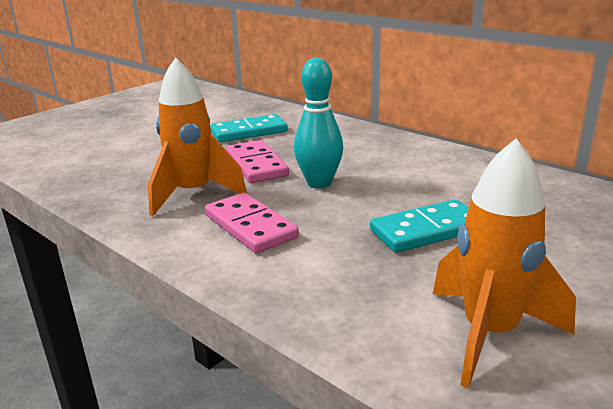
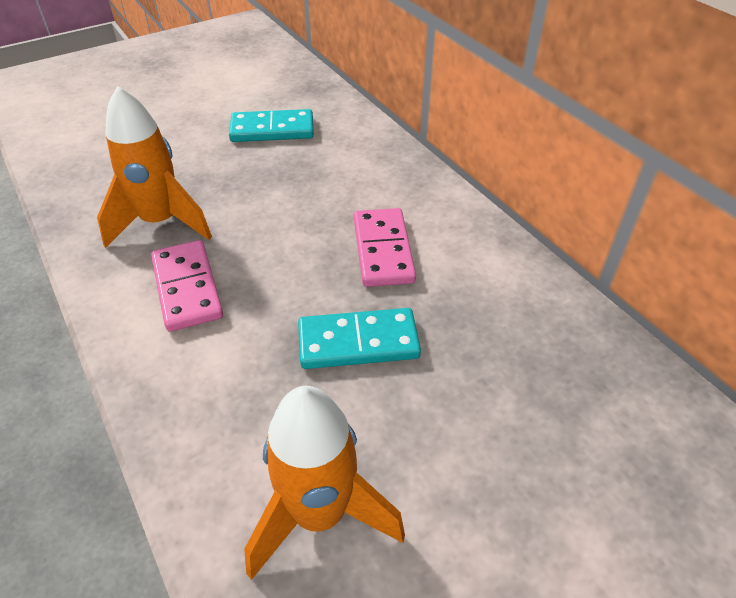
camera: 15 degrees right, 20 degrees up
(257, 165) = (248, 189): pink domino -> pink domino (383, 250)
(319, 183) = (294, 236): turquoise bowling pin -> none

